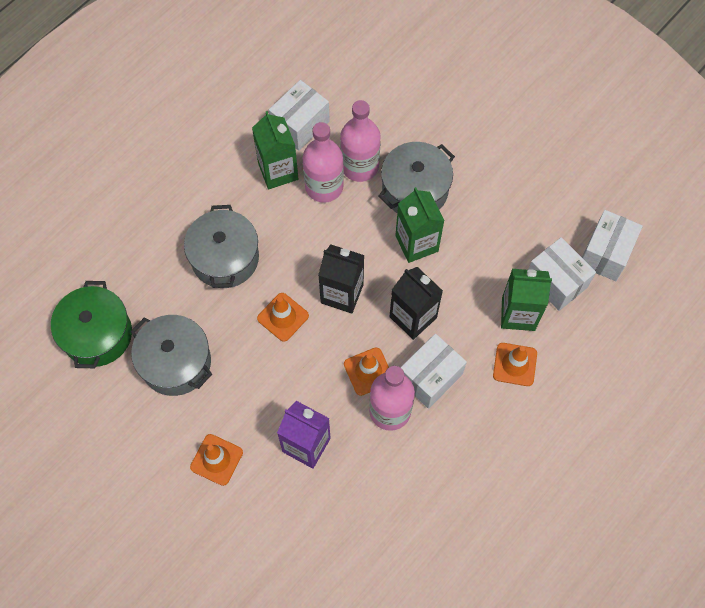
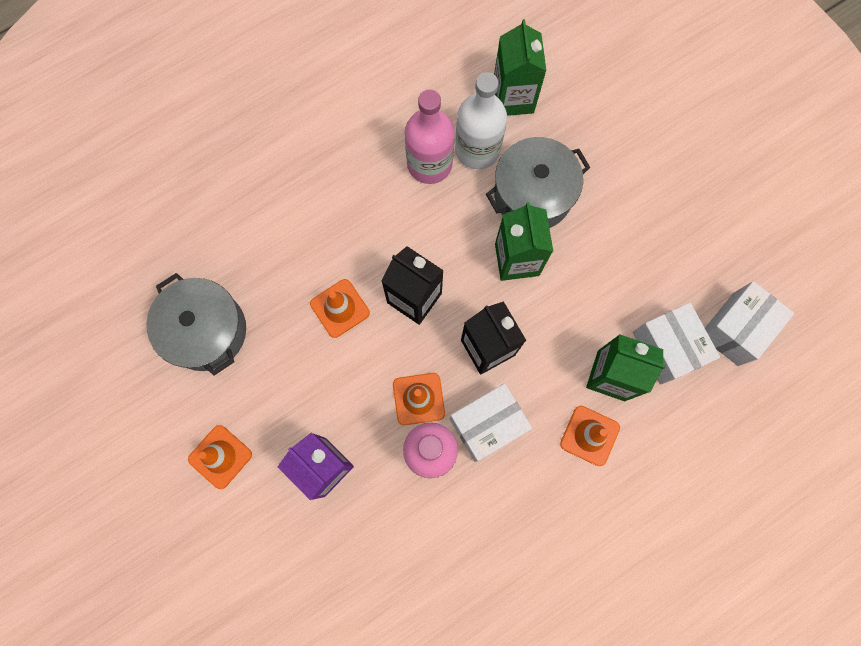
camera: 15 degrees right, 10 degrees up
(97, 334) = (129, 274): green pot -> none
(225, 258) = (294, 221): grey pot -> none
(278, 171) = (382, 132): green carton -> green carton (513, 98)
(300, 125) = (422, 82): white box -> none
(360, 166) = (477, 149): pink bottle -> white bottle

